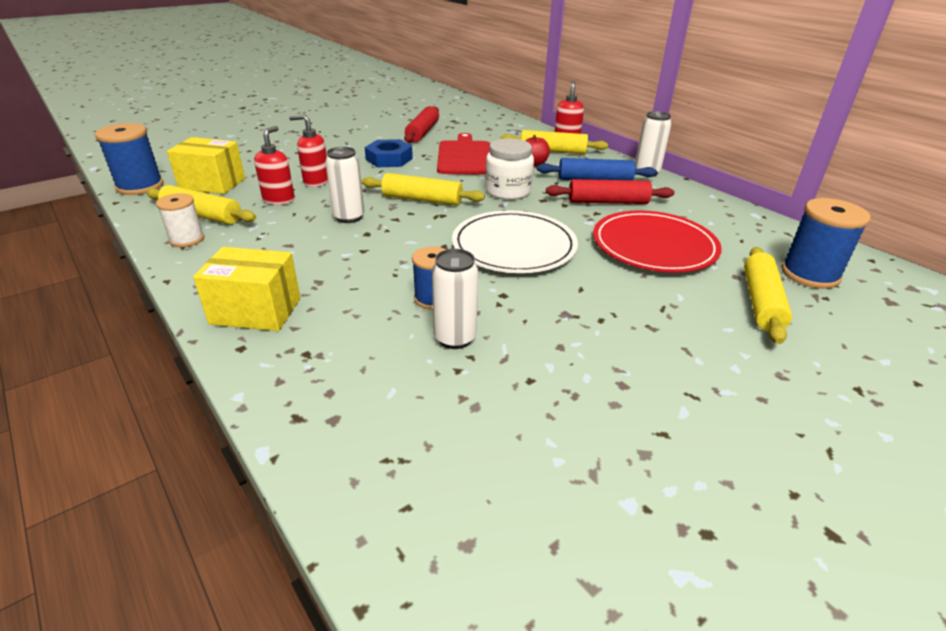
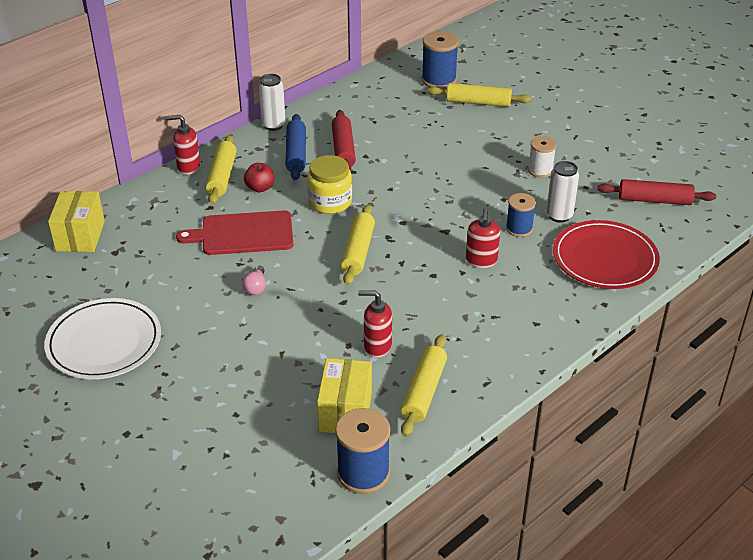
camera: 95 degrees left, 5 degrees up
(187, 239) = (473, 384): white spool -> white spool (540, 170)
(256, 311) = (563, 308): yellow box -> yellow box (80, 236)
(316, 182) = (327, 330): red soap dispenser -> red soap dispenser (481, 261)
(349, 217) = (405, 291): white can -> none
(389, 159) = (256, 287): blue nut -> pink light bulb
(422, 132) = (162, 273): red rolling pin -> red rolling pin (654, 200)
(508, 191) = (330, 202): white jar -> yellow jar
(514, 246) = (434, 196): white plate -> white plate (104, 342)
(654, 246) = (416, 133): red plate -> red plate (605, 258)

